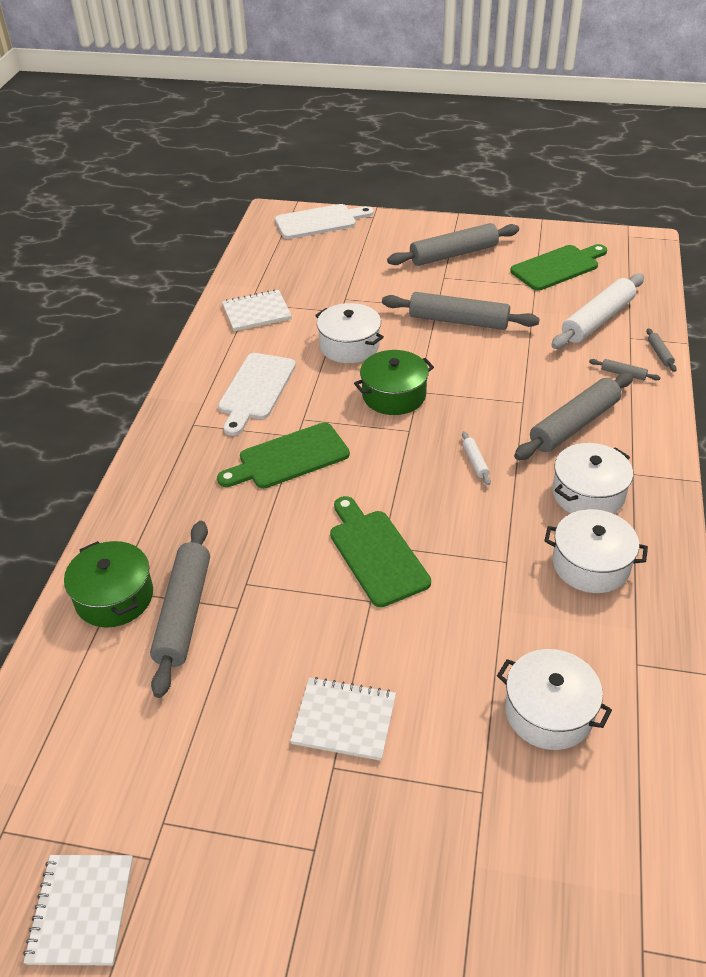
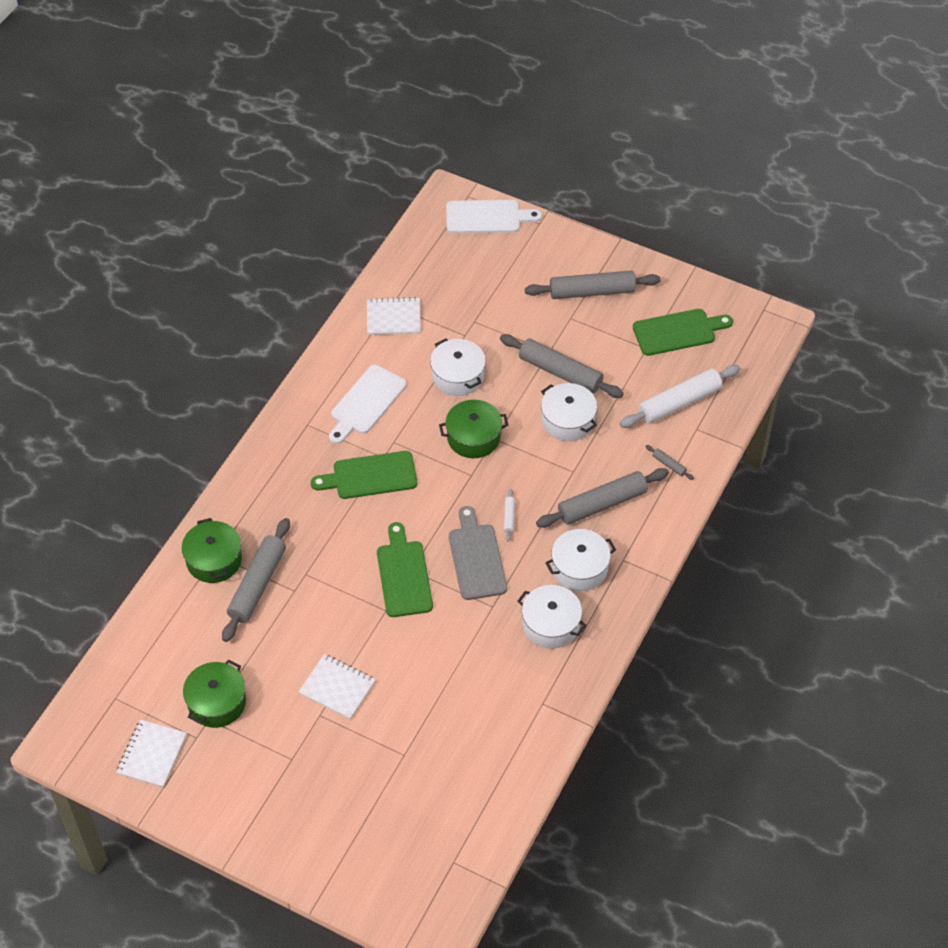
camera: 15 degrees right, 10 degrees up
(169, 792) = (217, 702): none -> green pot
(458, 513) = (476, 558): none -> grey cutting board
(549, 712) = (468, 718): white pot -> white pot (568, 420)
(660, 354) = (711, 452): grey rolling pin -> none

